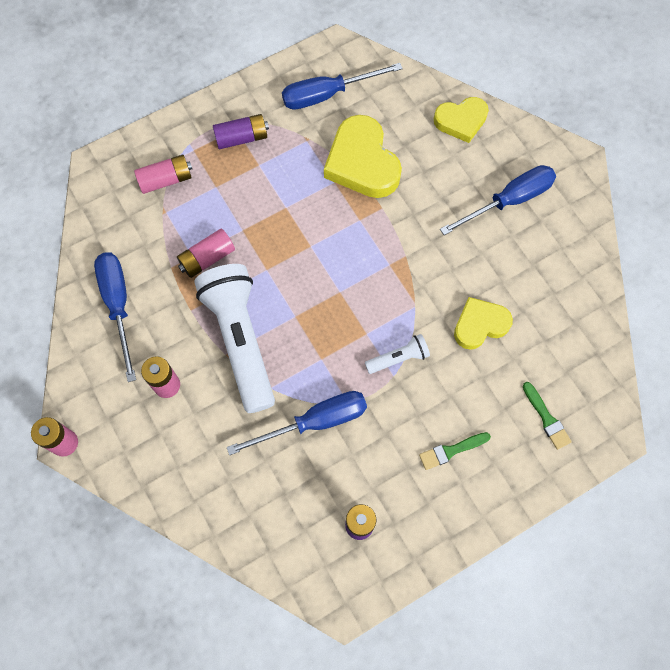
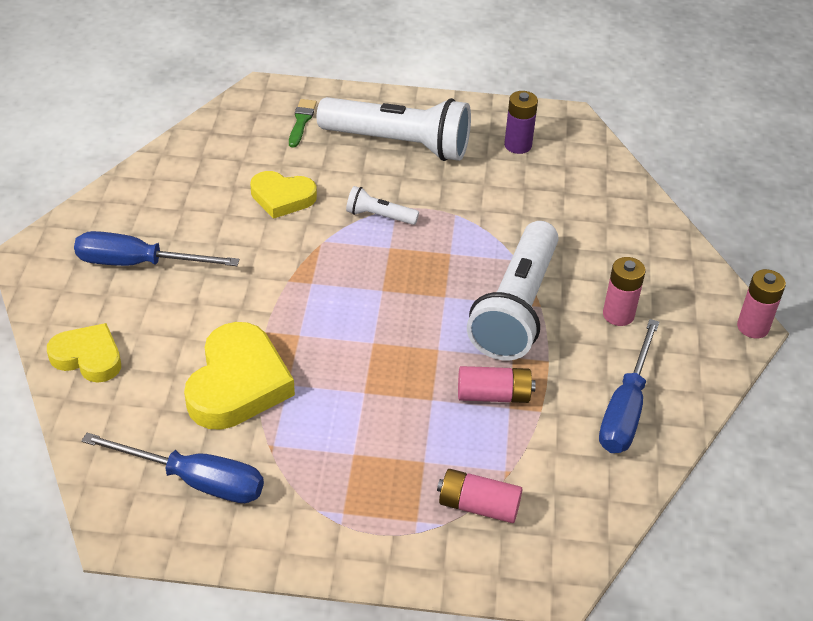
camera: 145 degrees left, 25 degrees down
(242, 138) = (345, 496): purple battery -> none
(315, 422) = (497, 217): blue screwdriver -> none
(451, 451) = (399, 144): green brush -> white flashlight

